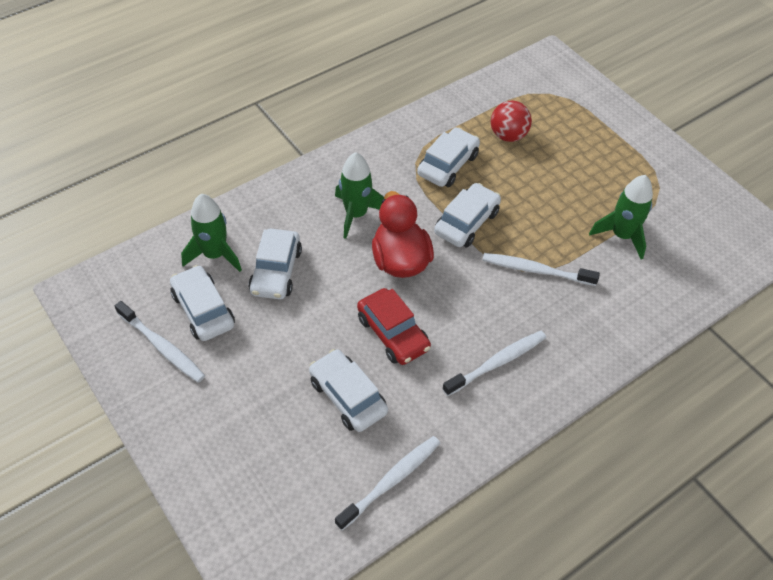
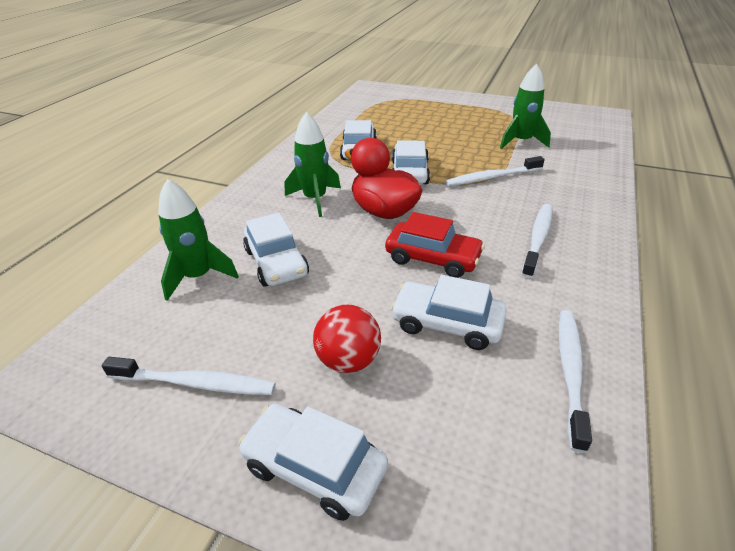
camera: 30 degrees left, 15 degrees down
(203, 310) = (221, 326): white car -> white car (314, 468)
(508, 135) = (385, 124): red ball -> red ball (348, 360)

